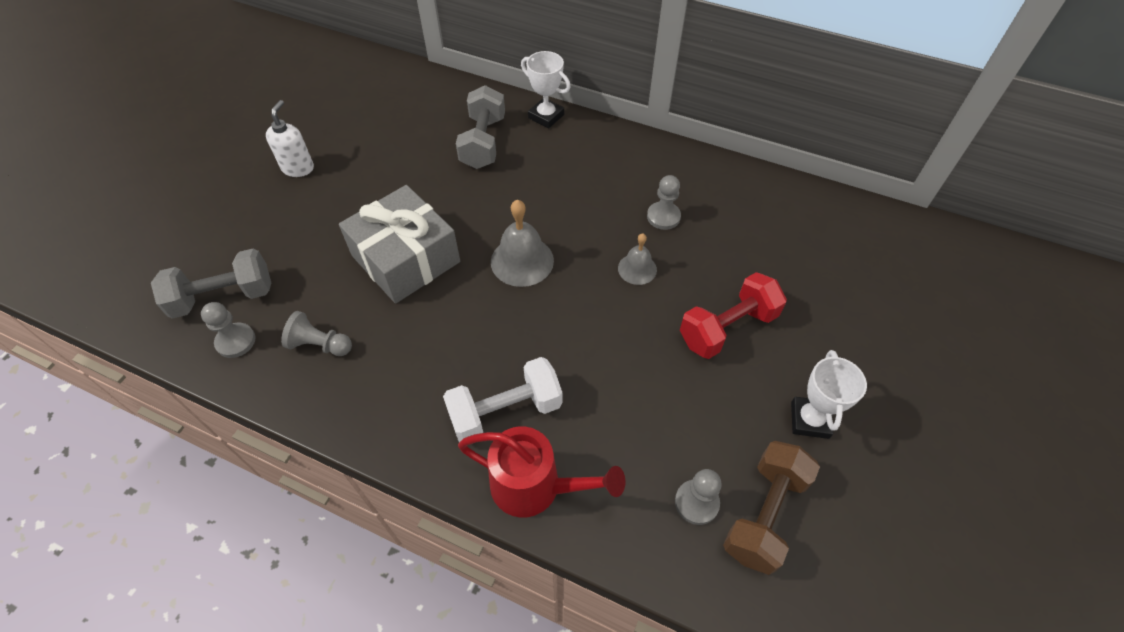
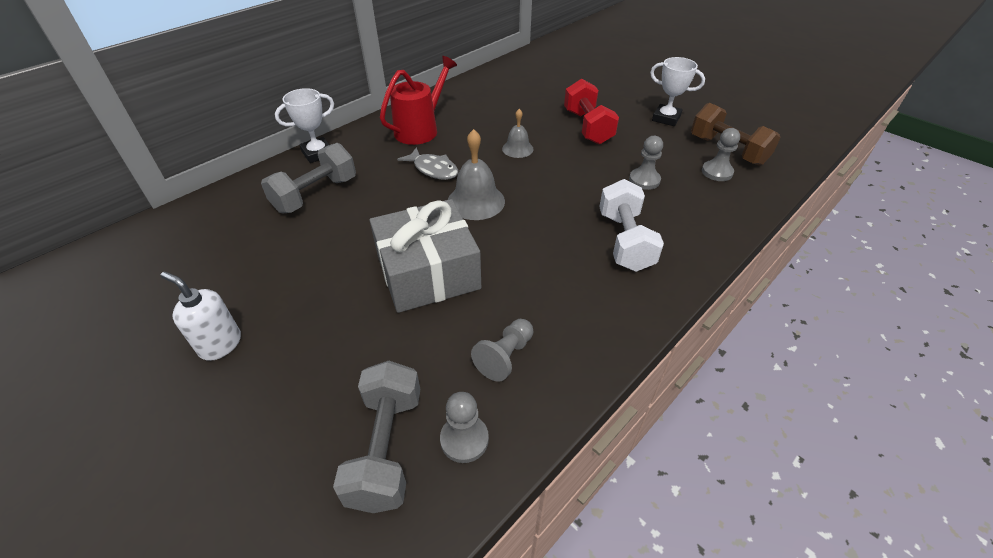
camera: 70 degrees left, 10 degrees down
(483, 142) = (316, 195): grey dumbbell -> grey dumbbell turned 75 degrees counterclockwise
(535, 487) = (695, 239): red watering can -> red watering can (421, 129)
(561, 209) = (433, 169): none -> grey fish
(663, 217) = (475, 126): grey pawn -> grey pawn (644, 180)

